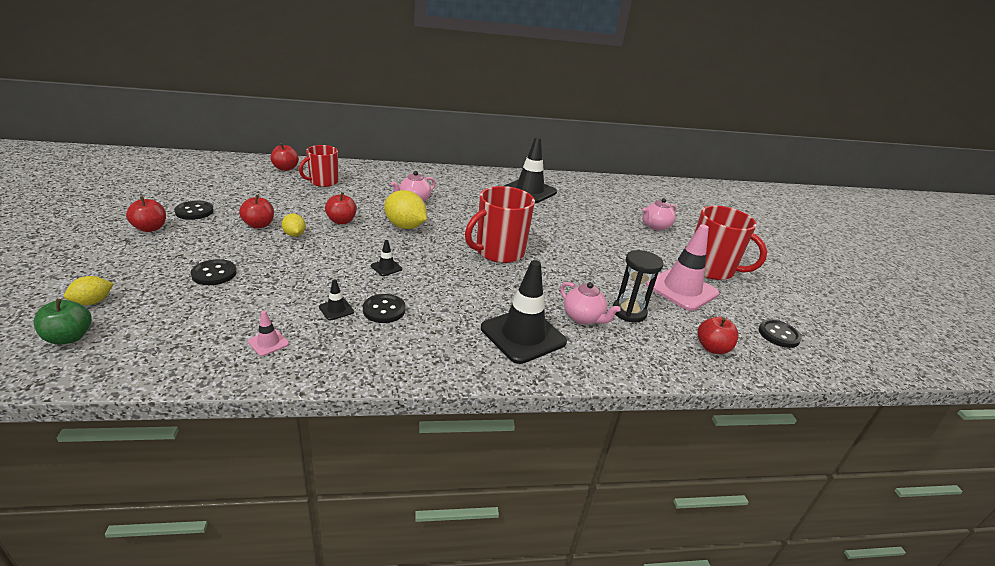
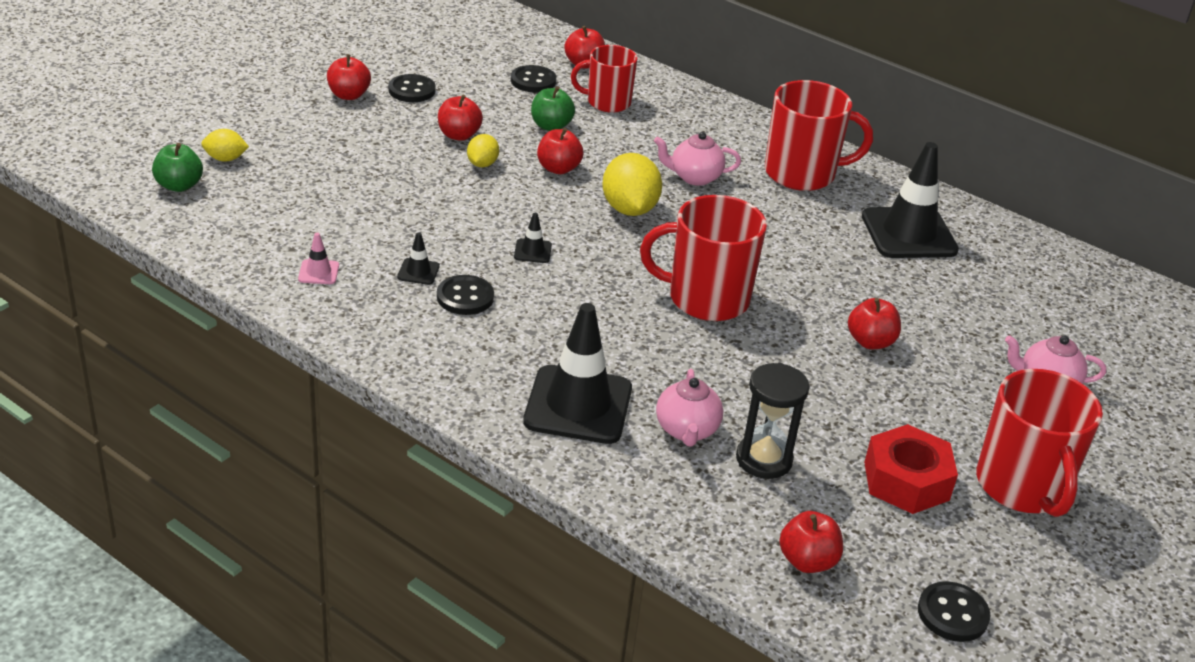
camera: 45 degrees right, 5 degrees up
(214, 274) = (351, 176): black button -> black button (533, 81)
(308, 202) = (551, 126): none -> green apple
(456, 182) = (802, 174): none -> red mug
(583, 239) = (870, 342): none -> red apple
(681, 289) = (906, 481): pink traffic cone -> red nut

